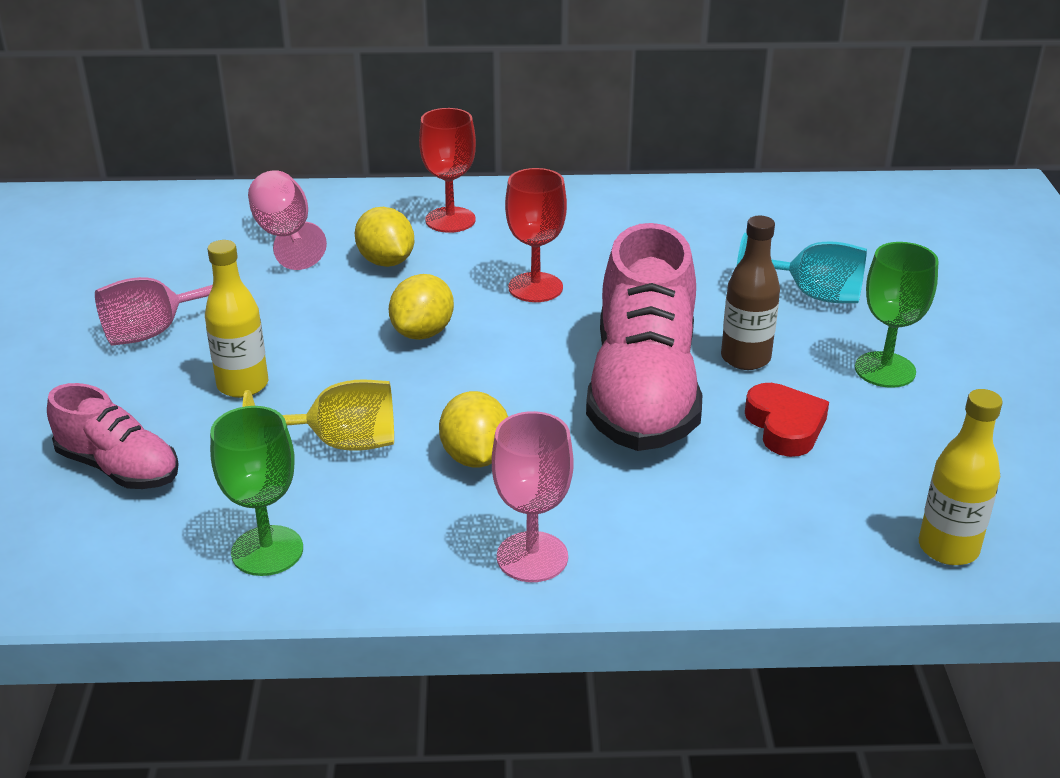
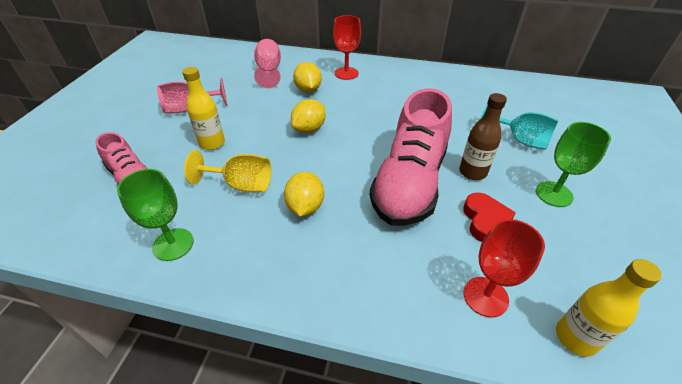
camera: 15 degrees right, 10 degrees up
(532, 557) = (310, 281): pink goblet -> none
(535, 287) = (373, 113): red goblet -> red goblet (485, 296)

